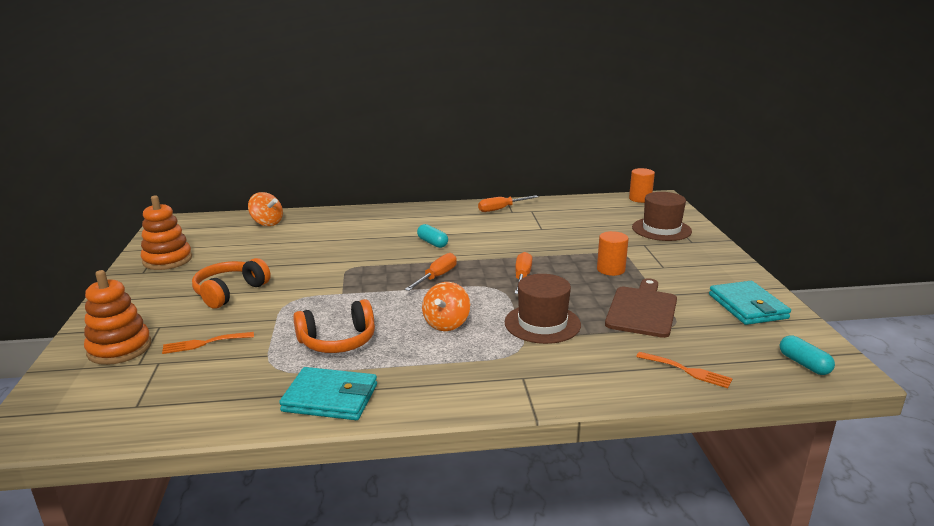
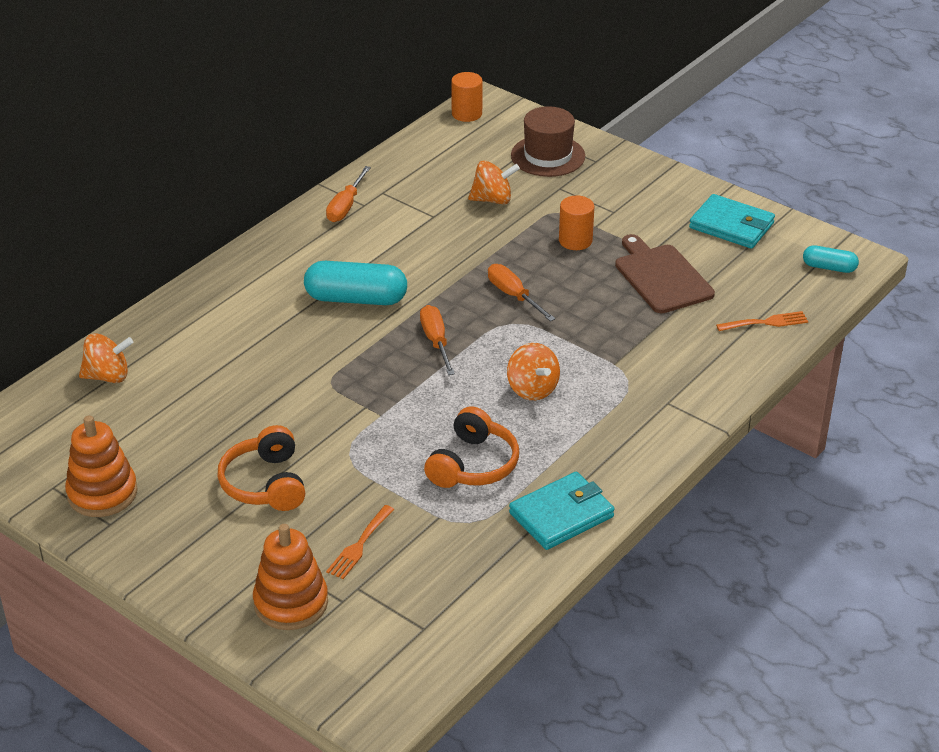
camera: 45 degrees left, 15 degrees up
(432, 243) = (356, 299): turquoise capsule -> turquoise capsule, size x1.84
(542, 323) = (607, 340): brown hat -> none
(590, 234) = (493, 200): none -> orange spinning top

